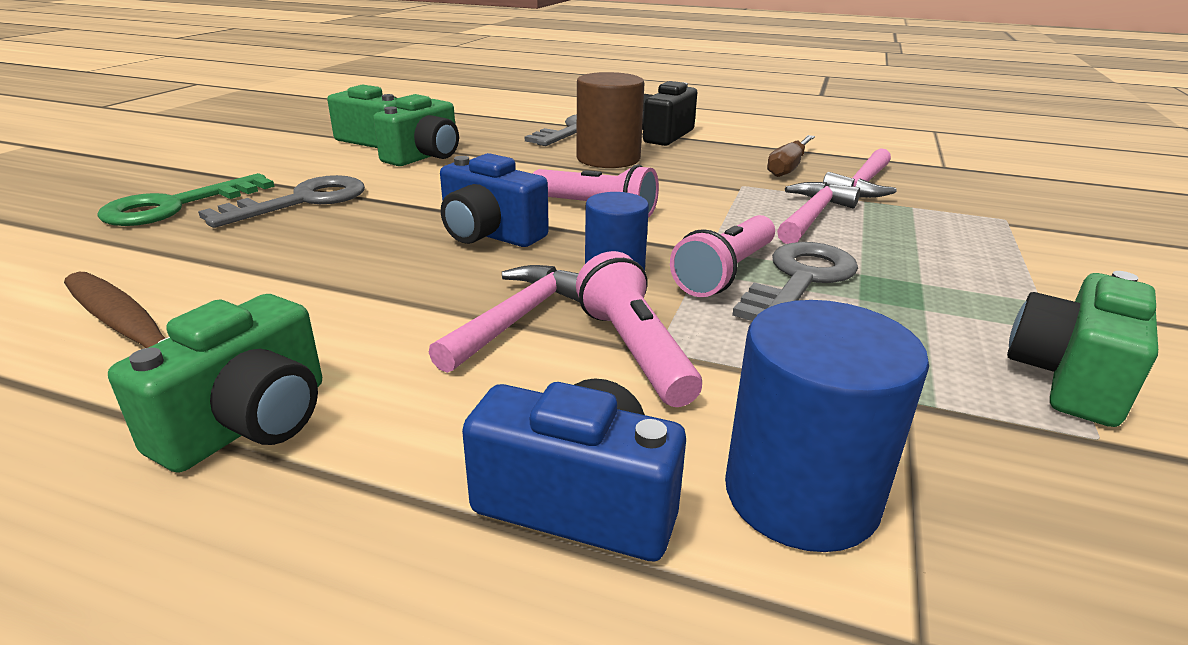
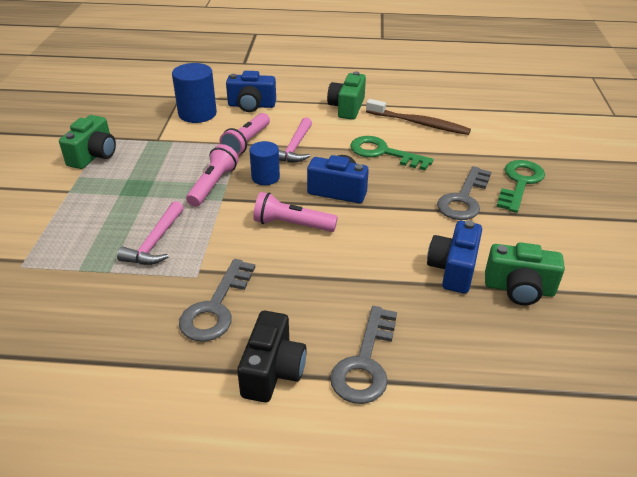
camera: 165 degrees right, 10 degrees up
(329, 278) = (383, 153): none -> green key
(424, 157) = (453, 269): green camera -> blue camera
(608, 159) = (309, 299): brown cylinder -> none
(635, 351) = (247, 142): pink flashlight -> pink flashlight turned 60 degrees clockwise
(788, 167) = (152, 317): brown screwdriver -> none
(800, 280) = (178, 186): grey key -> grey key (216, 307)
(862, 184) = (99, 297): pink hammer -> none

